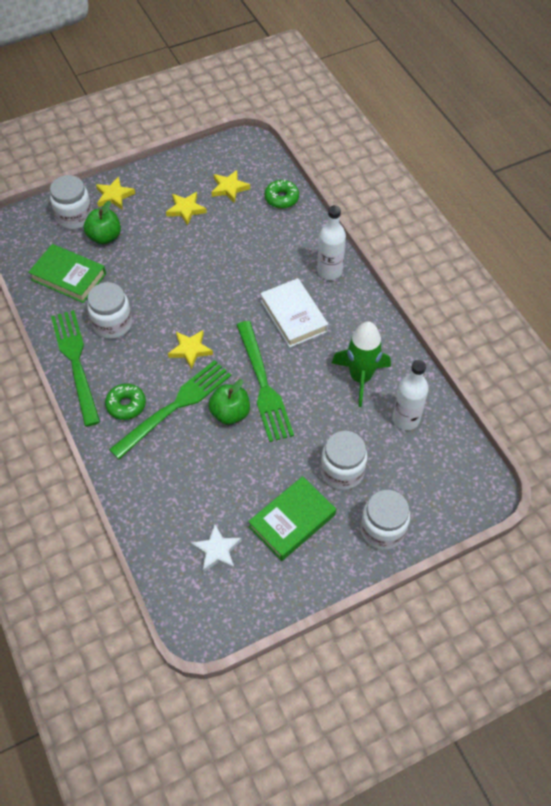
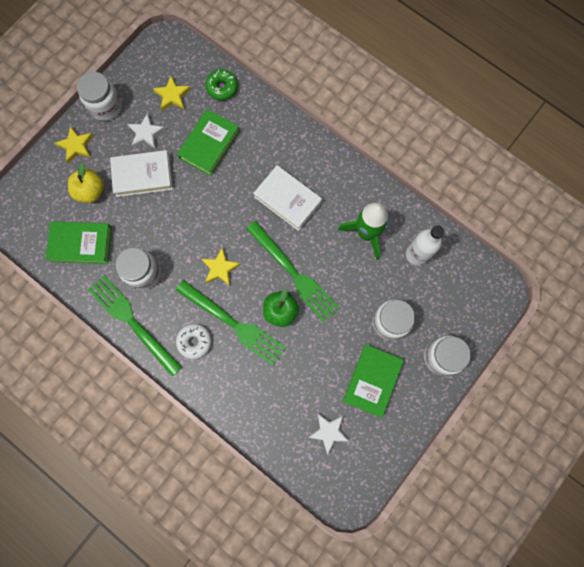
camera: 25 degrees left, 20 degrees up
(74, 217) = (53, 182): white jar -> white jar (106, 106)
(104, 237) = (90, 191): green apple -> yellow apple
(126, 405) = (194, 341): green donut -> white donut
(162, 242) = (143, 175): none -> white book
(176, 406) = (234, 324): green fork -> green fork turned 105 degrees clockwise
(186, 209) = (146, 133): yellow star -> white star
(241, 240) = (209, 145): none -> green book
(329, 271) = (296, 144): white bottle -> none

